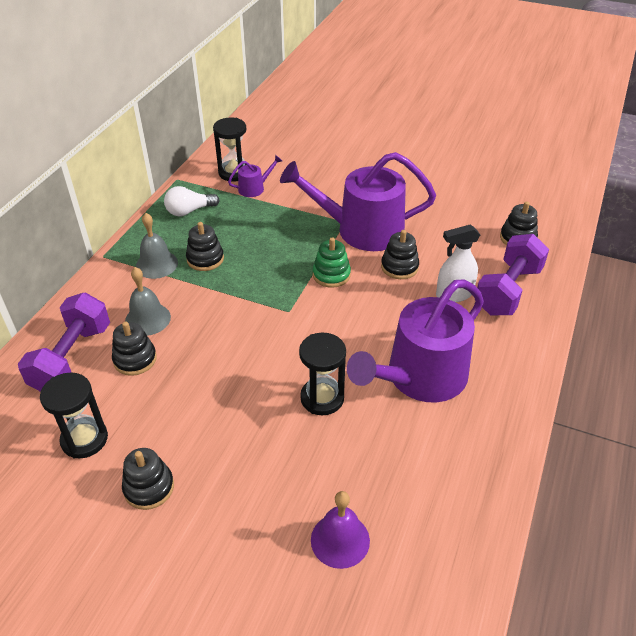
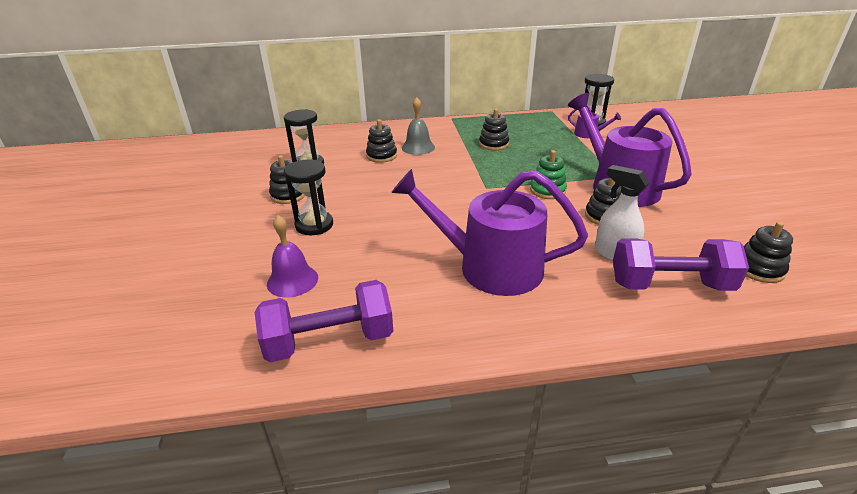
camera: 60 degrees right, 10 degrees down
(72, 358) = (363, 140): purple dumbbell -> purple dumbbell (330, 340)
(156, 264) = (467, 133): grey bell -> none
(189, 211) = (529, 124): white light bulb -> none
(322, 398) = (417, 229): black hourglass -> black hourglass (314, 225)

